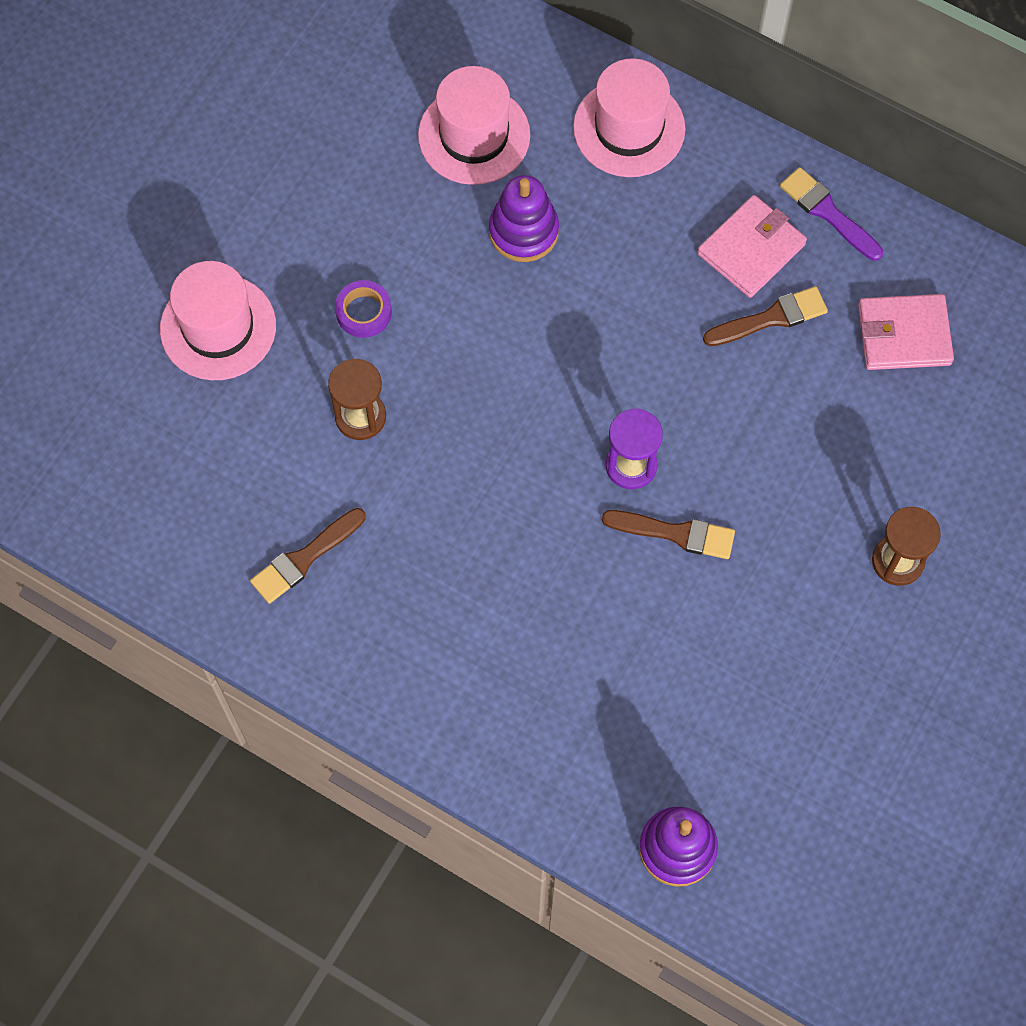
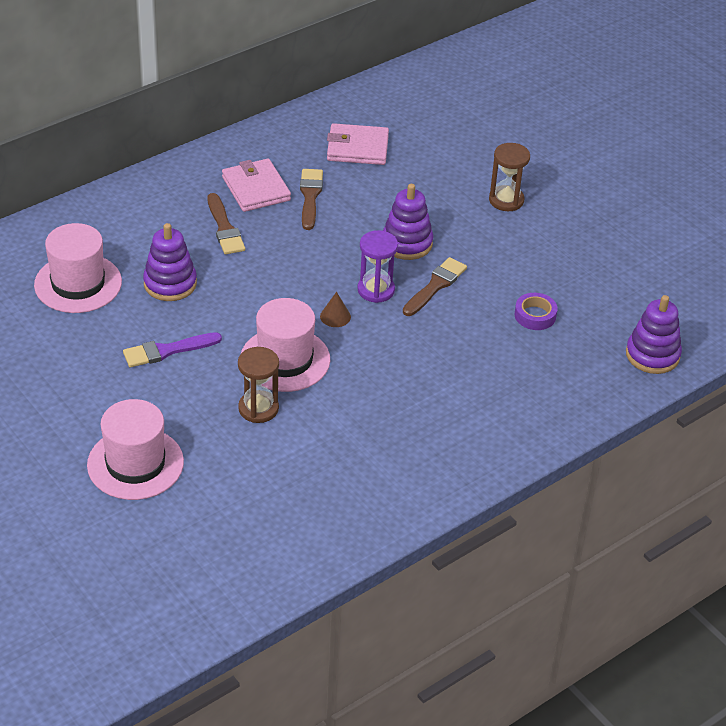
camera: 70 degrees left, 25 degrees down
(304, 558) = (351, 472): brown brush -> brown brush (224, 228)
(364, 312) = (177, 381): purple tape -> purple tape (535, 315)
(558, 437) = (335, 316): none -> brown cone
(629, 128) = (128, 211): pink hat -> pink hat (285, 359)
(740, 468) = (407, 243): none -> purple stacking toy
(827, 212) = (253, 149): purple brush -> purple brush (167, 351)
(904, 335) = (357, 148): pink wallet -> pink wallet turned 75 degrees clockwise

